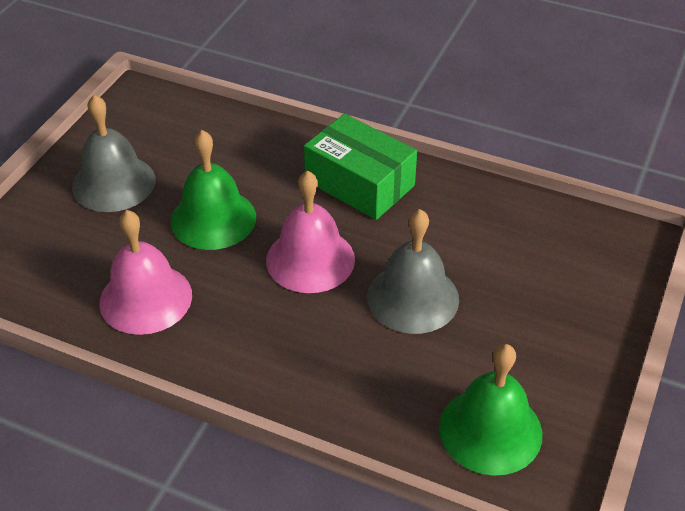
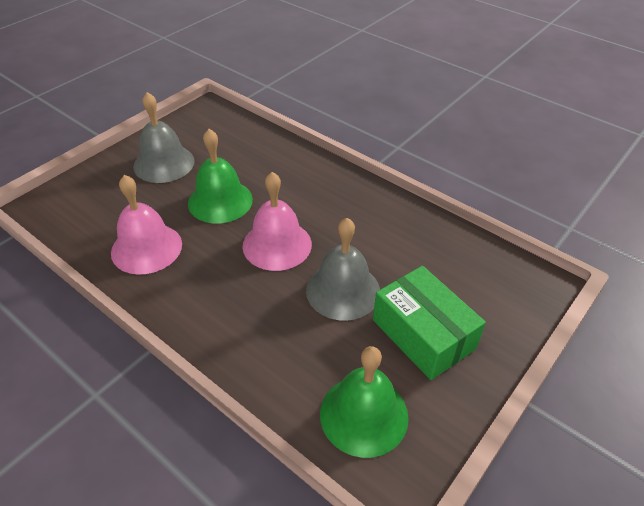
camera: 15 degrees right, 0 degrees up
(359, 183) = (337, 196): green box -> green box (423, 334)

